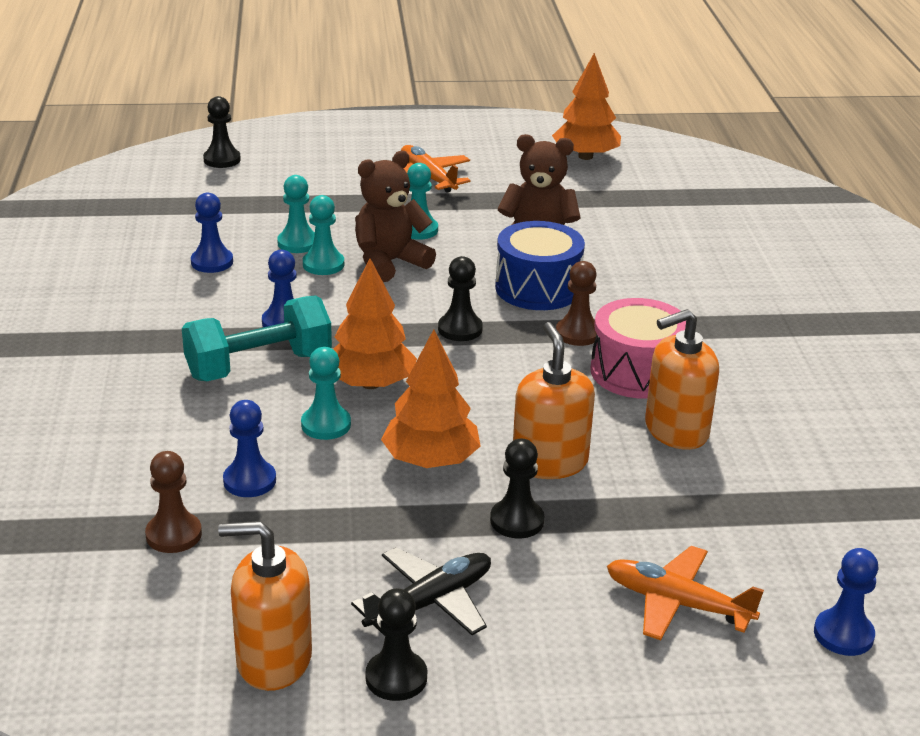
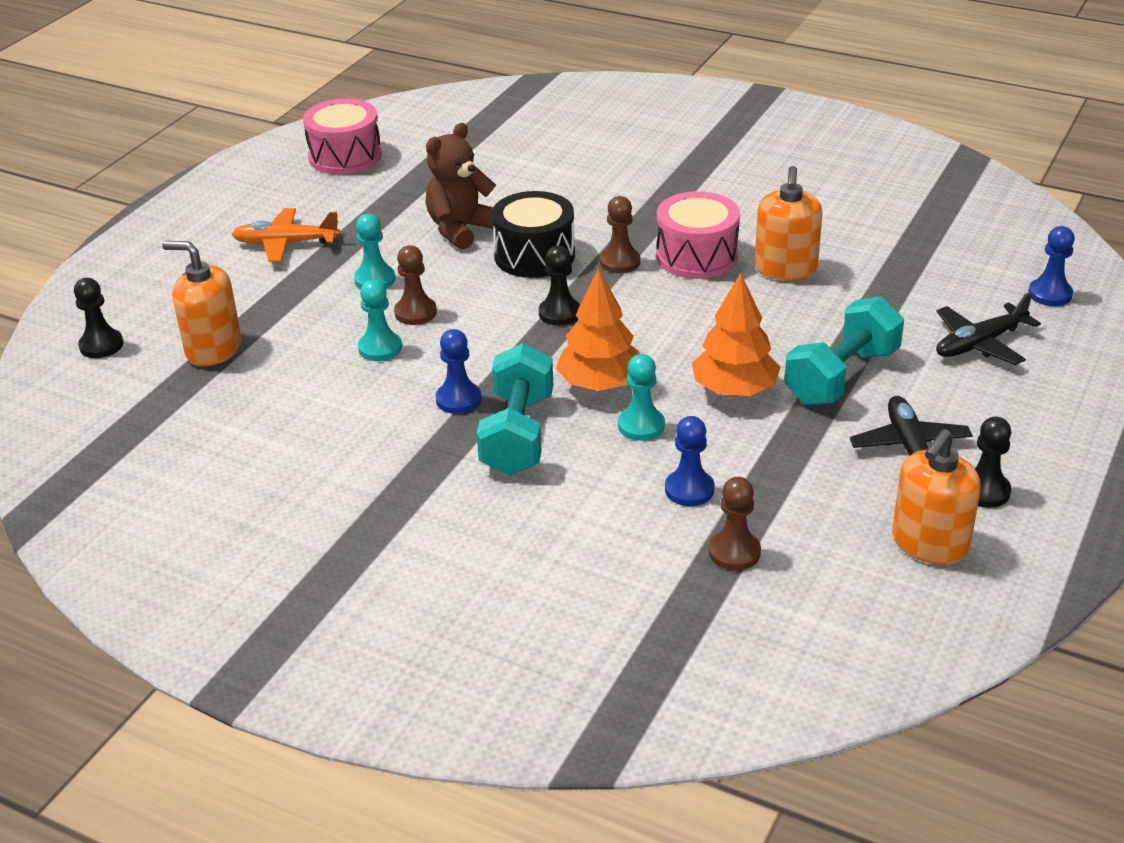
camera: 55 degrees left, 5 degrees up
(212, 262) = (305, 409): blue pawn -> none
(298, 243) = (325, 350): turquoise pawn -> none
(389, 263) = (415, 312): brown teddy bear -> brown pawn
(517, 521) = (841, 376): black pawn -> turquoise dumbbell
(537, 288) = (534, 255): blue drum -> black drum
(549, 462) = (780, 336): orange soap dispenser -> orange soap dispenser (213, 349)
(585, 156) = (345, 156): orange tree -> pink drum
(677, 603) = (979, 344): orange plane -> black plane

